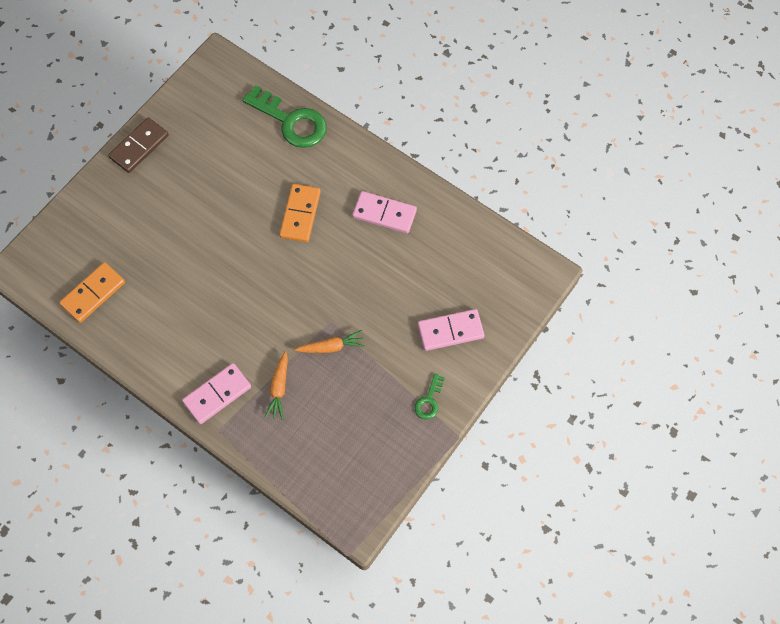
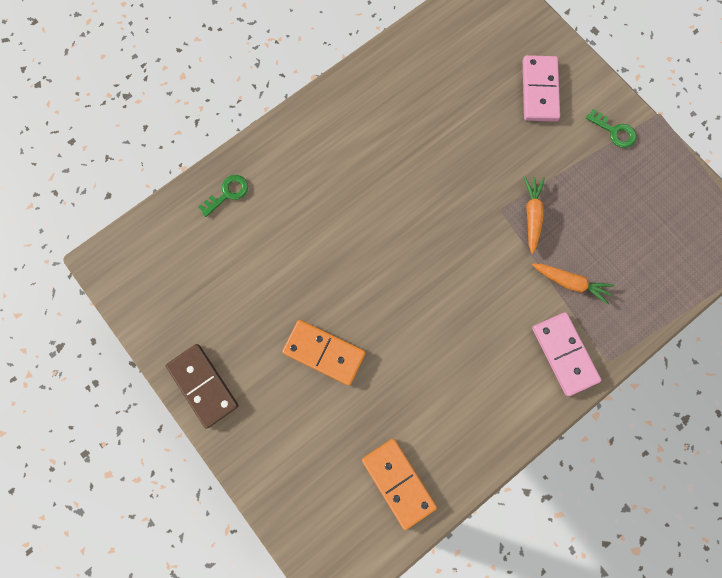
camera: 75 degrees left, 10 degrees up
(291, 121) = (228, 193): green key -> green key, size x0.47
(300, 214) = (356, 211): orange domino -> orange domino (324, 352)
(384, 214) = (381, 121): pink domino -> none

